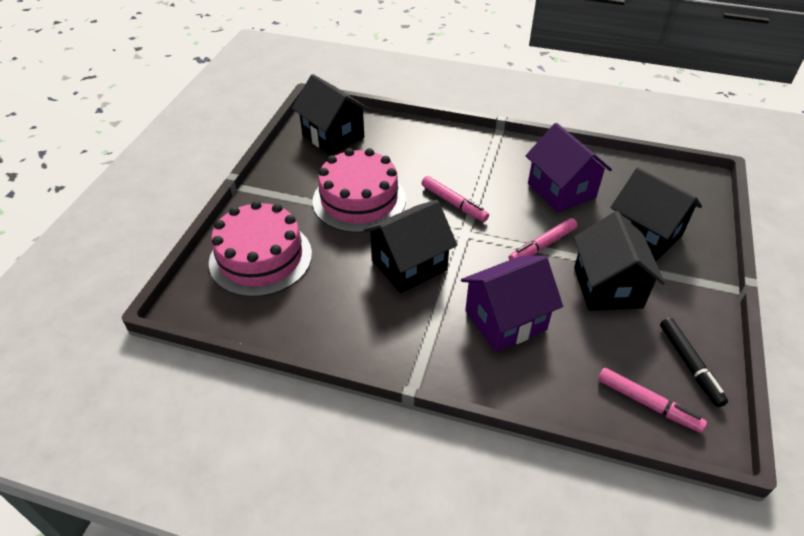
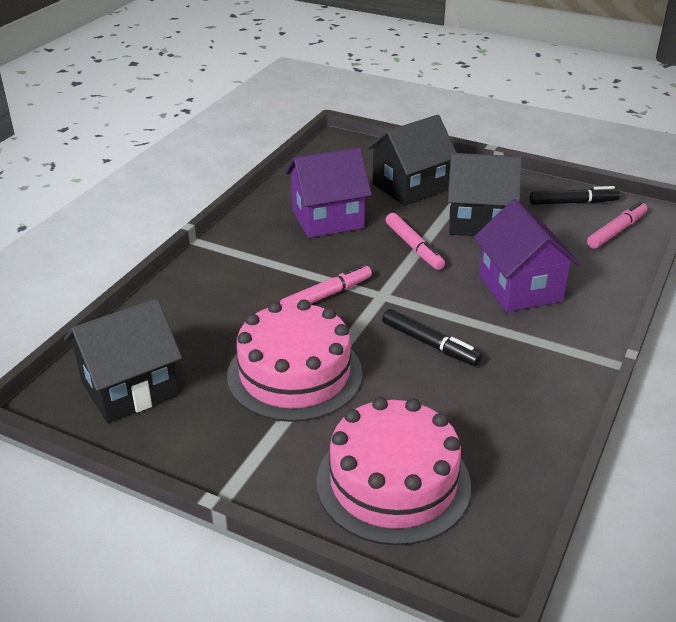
camera: 80 degrees left, 10 degrees down
(409, 265) = (430, 344): black house -> black marker

